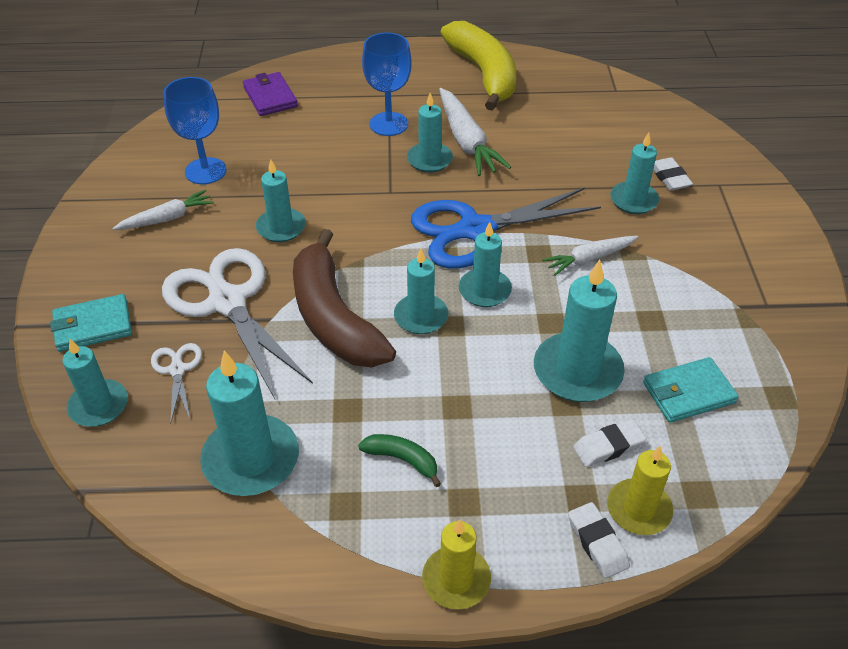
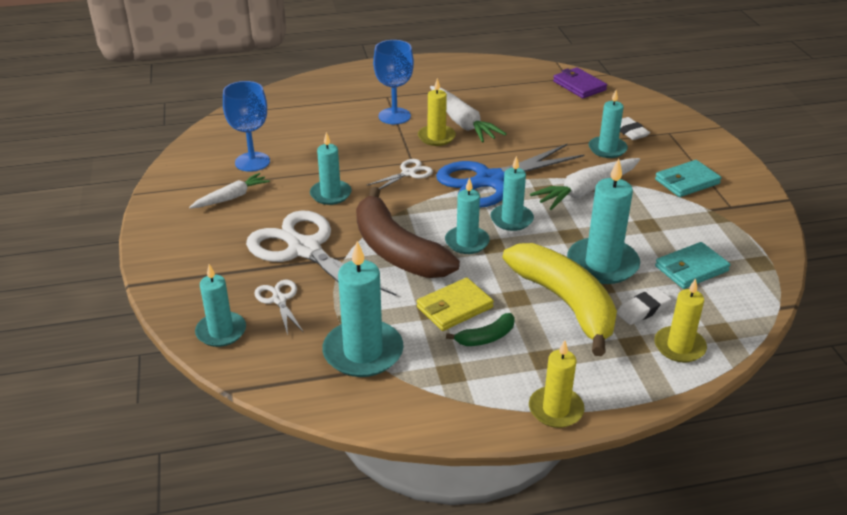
camera: 10 degrees left, 10 degrees down
(93, 326) = (195, 278): turquoise wallet -> turquoise wallet (687, 181)
(270, 97) = (288, 106): purple wallet -> purple wallet (579, 85)
(378, 410) = (454, 307): none -> yellow wallet
(381, 208) = (408, 173): none -> white scissors
(402, 459) = (486, 337): green banana -> green banana turned 135 degrees clockwise
(429, 160) = (436, 137): turquoise candle -> yellow candle
(484, 74) = (460, 76): yellow banana -> yellow banana (565, 303)
(589, 259) = (586, 190): white carrot -> white carrot, size x1.59
(597, 543) = (655, 372): white eraser -> none

